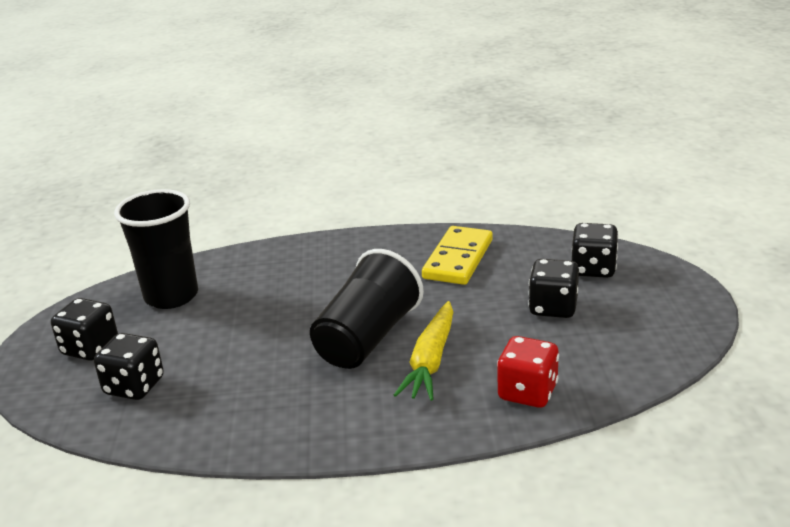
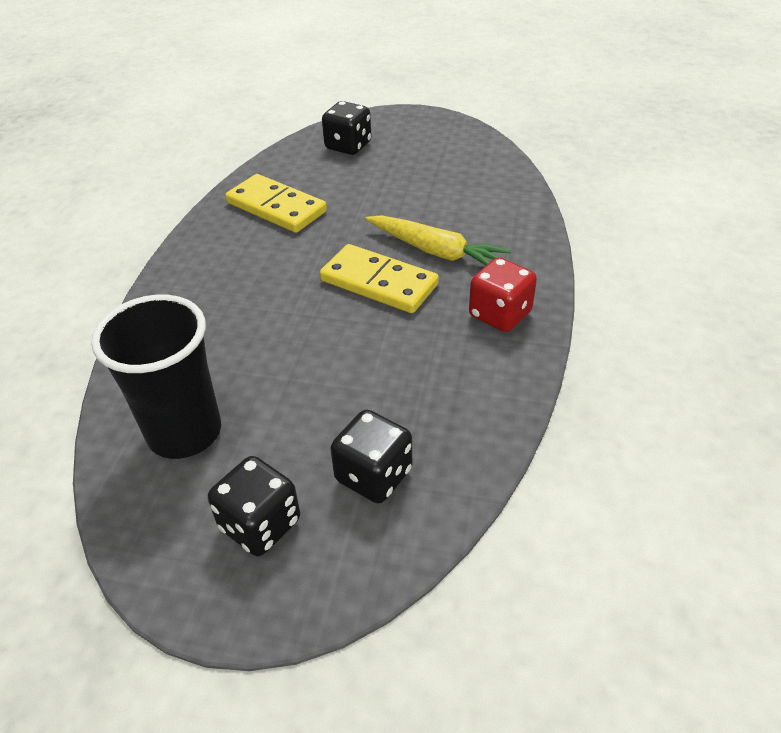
camera: 75 degrees left, 15 degrees up
(367, 338) = (379, 283): black cup -> yellow domino
(527, 392) = (503, 212): red dice -> red dice (500, 314)
(553, 308) = (393, 176): black dice -> none

